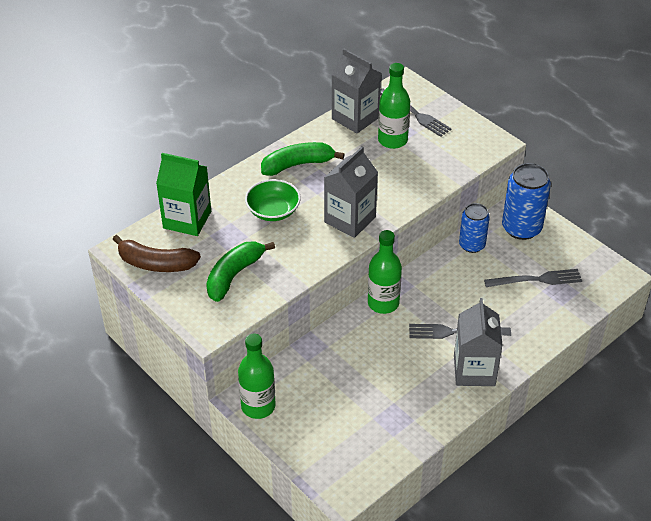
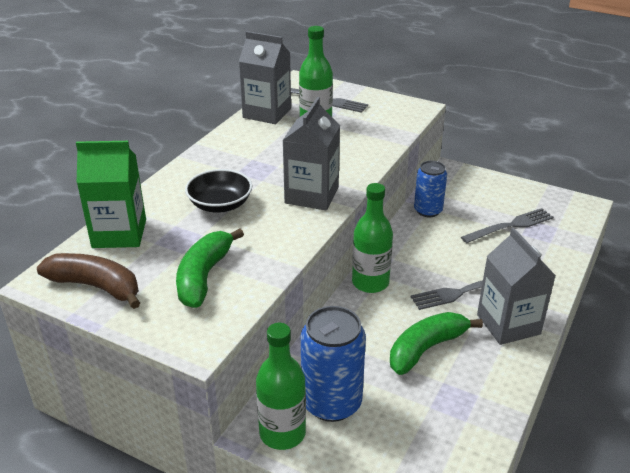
camera: 20 degrees left, 10 degrees down
(156, 263) = (96, 286): brown banana -> brown banana turned 150 degrees counterclockwise
(273, 211) = (220, 204): green bowl -> black bowl
(298, 165) = (226, 160): green banana -> green banana (426, 348)
(521, 228) = (465, 187): blue can -> blue can (331, 403)

